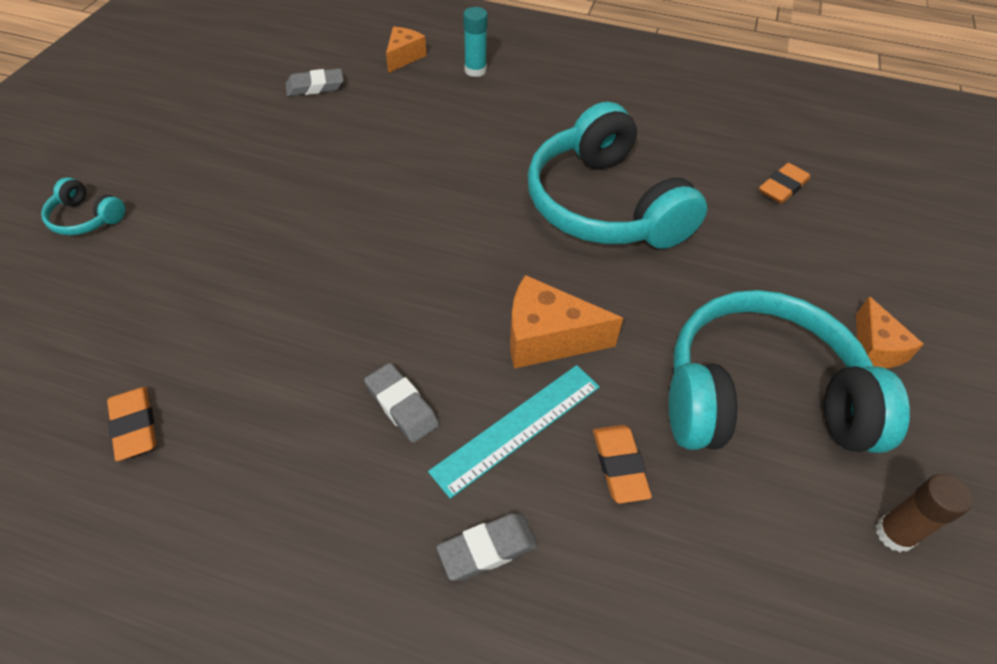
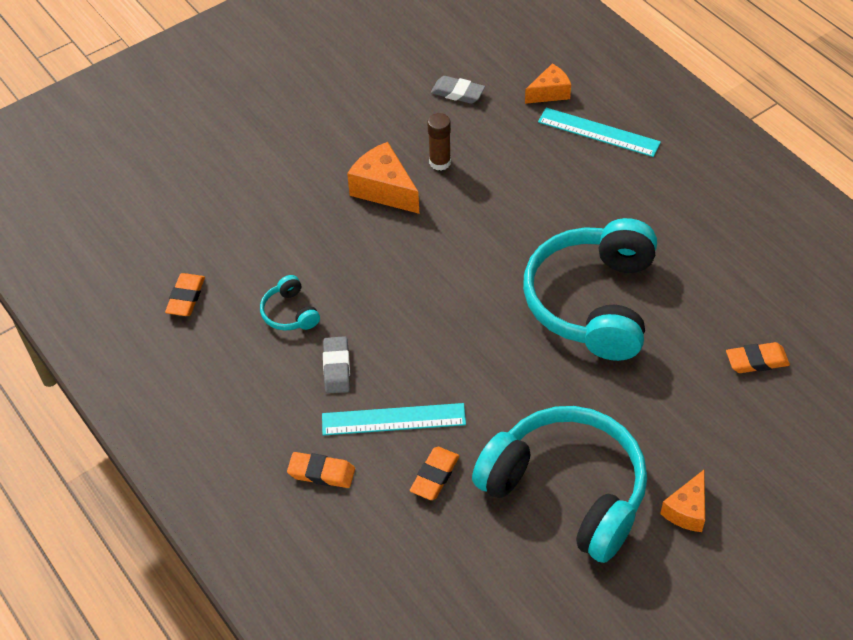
camera: 40 degrees right, 0 degrees up
(86, 218) = (235, 139): turquoise headphones -> turquoise headphones (290, 313)
(475, 70) = (598, 132): turquoise glue stick -> turquoise ruler
(487, 549) = (321, 473): grey eraser -> orange eraser
(547, 338) = (461, 376): orange cheese -> orange cheese (384, 189)
(894, 534) = (566, 612): brown glue stick -> brown glue stick (440, 162)

